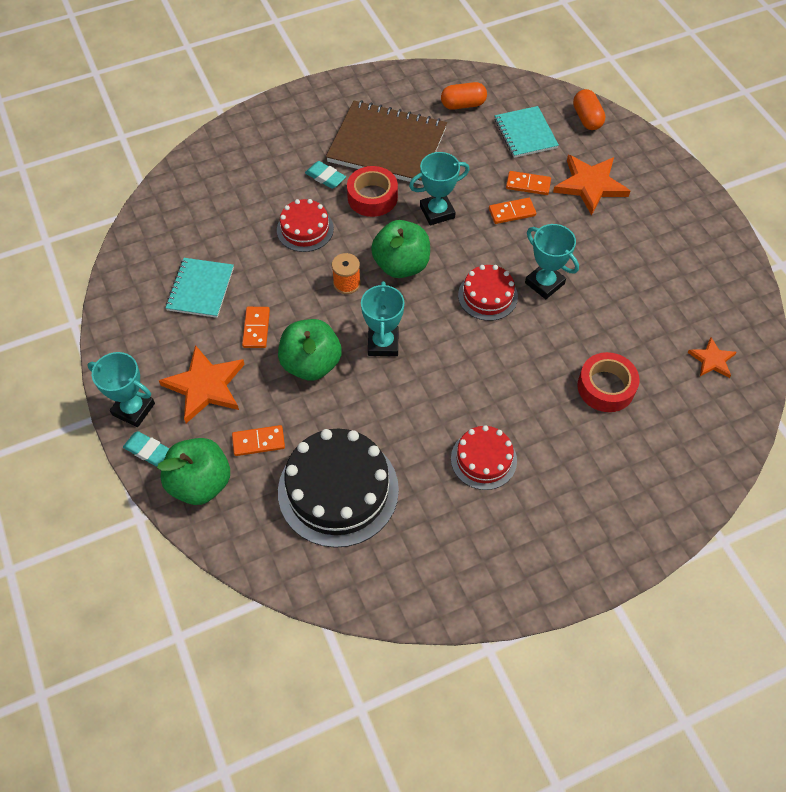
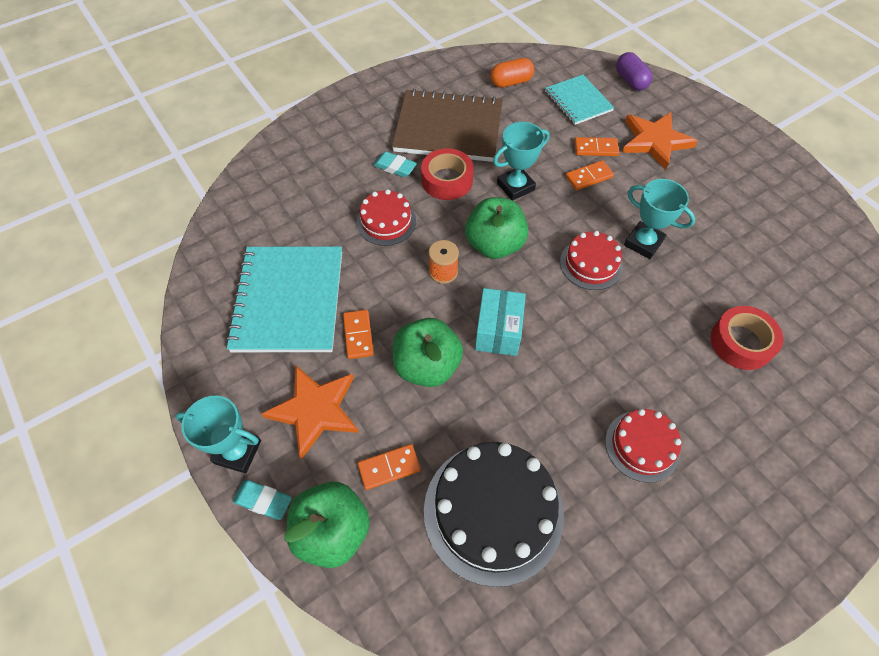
camera: 10 degrees left, 0 degrees up
(200, 289) = (288, 300): turquoise notebook -> turquoise notebook, size x1.74
(383, 343) = (498, 331): turquoise trophy -> turquoise box
(587, 118) = (630, 81): orange capsule -> purple capsule
(712, 360) = (834, 297): orange star -> none

